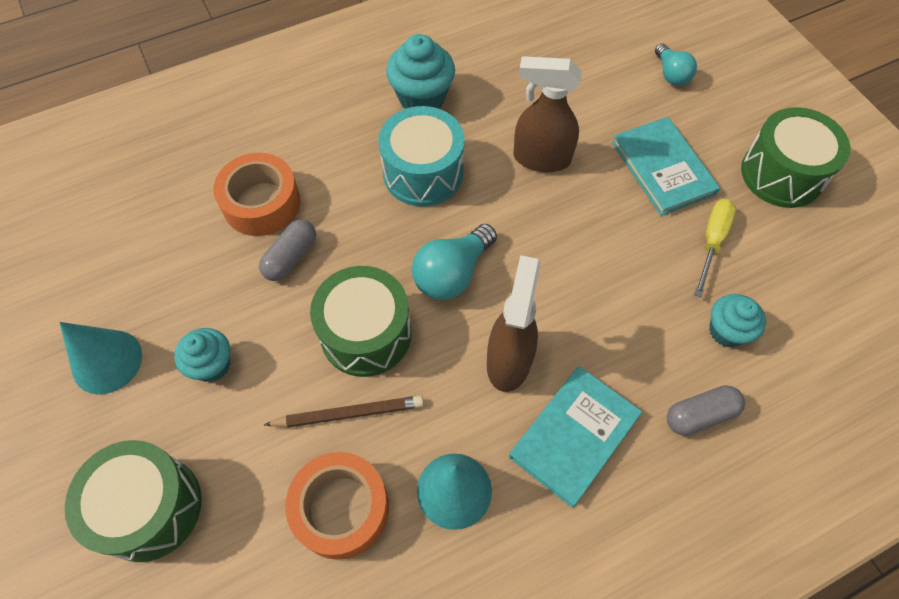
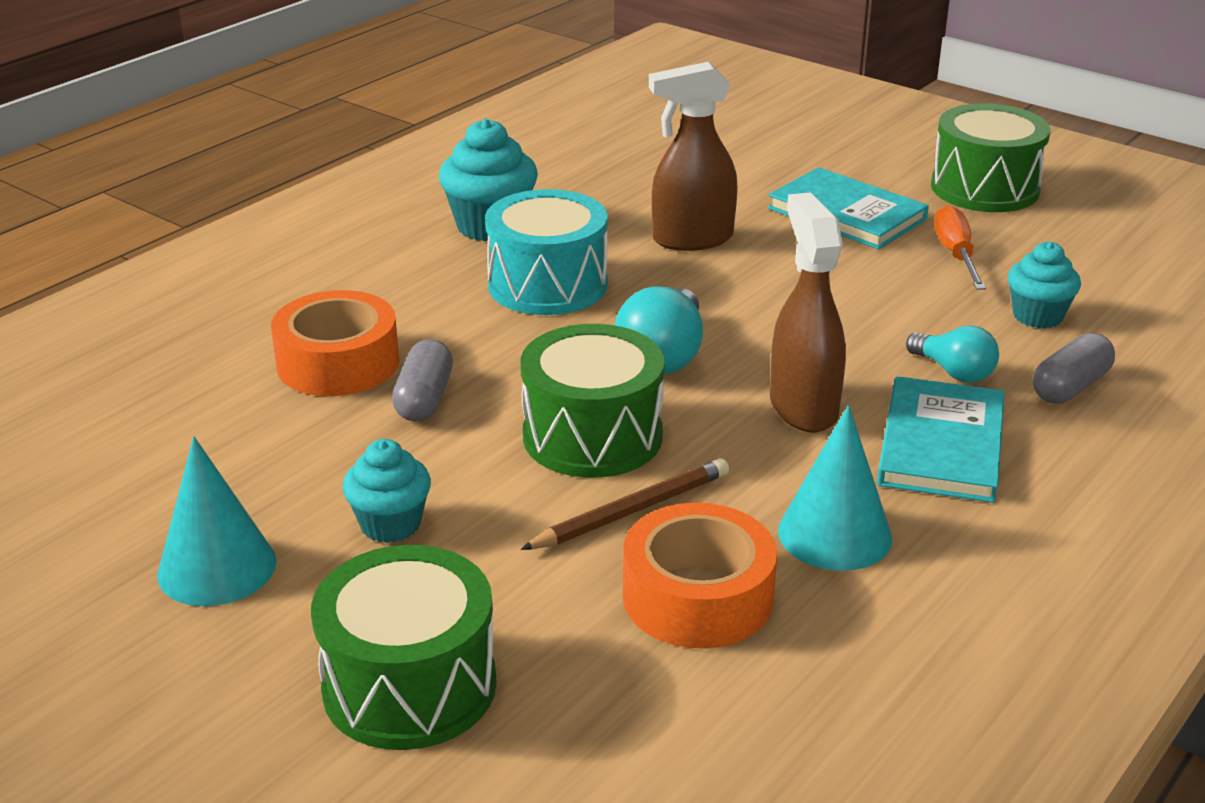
camera: 25 degrees left, 30 degrees down
(671, 74) = (789, 143): turquoise light bulb -> turquoise light bulb (953, 372)
(712, 242) = (956, 255): yellow screwdriver -> orange screwdriver

